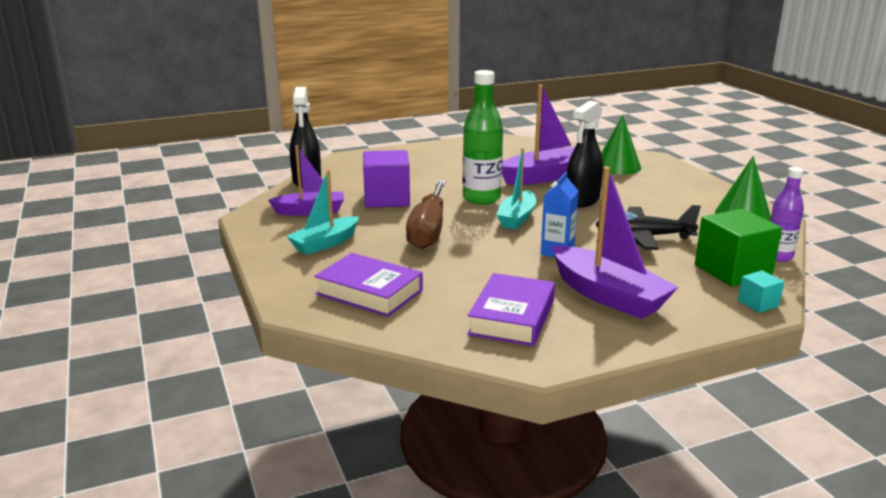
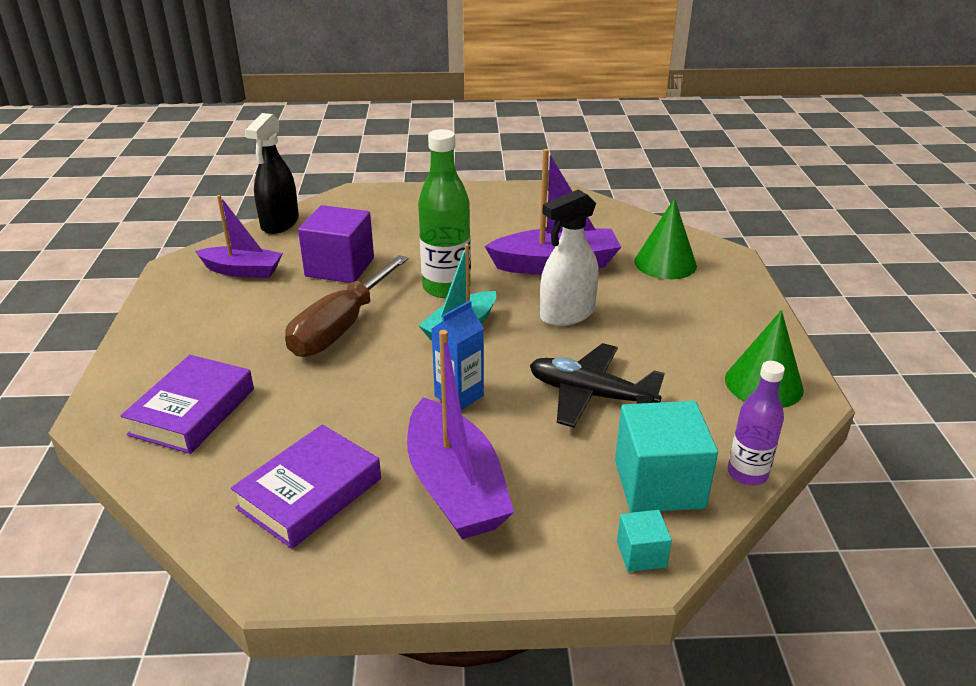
camera: 20 degrees right, 10 degrees up
(325, 243) = (214, 324): turquoise boat -> none
(369, 292) = (192, 411): purple book -> purple book turned 60 degrees clockwise
(582, 200) = (567, 314): black spray bottle -> white spray bottle
(732, 270) = (659, 484): green cube -> turquoise cube

